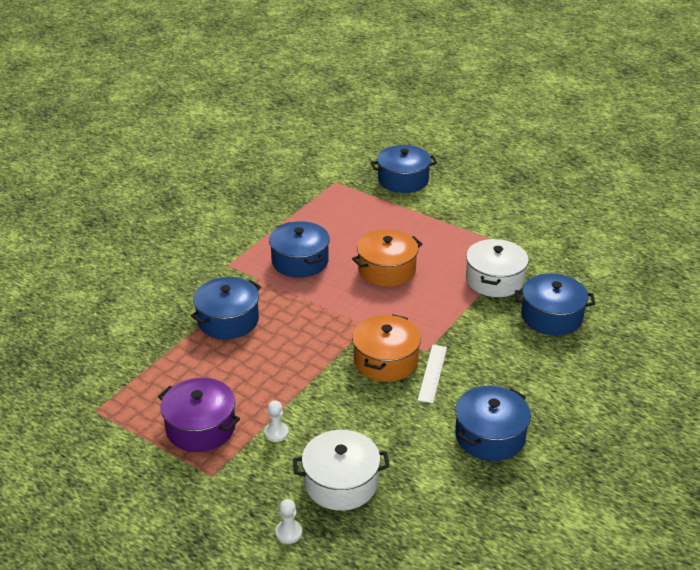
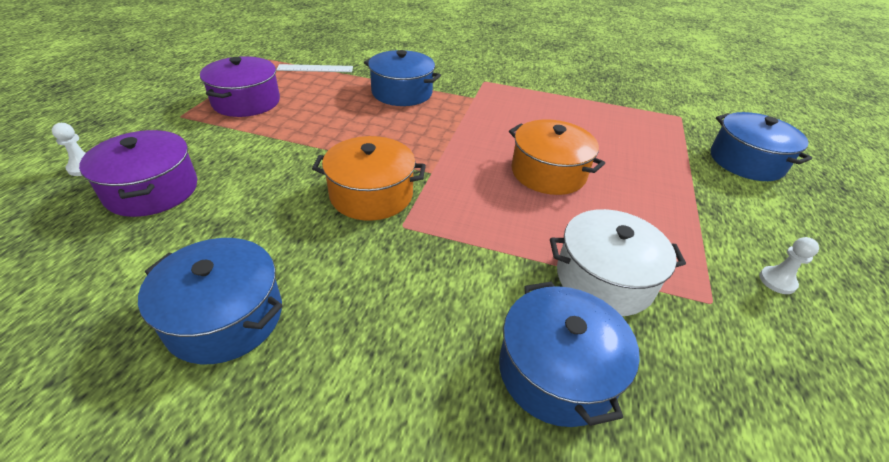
camera: 70 degrees right, 5 degrees up
(276, 433) = (238, 140): white pawn -> white pawn (777, 281)
(300, 261) = (519, 115): blue pot -> none
(341, 483) = (152, 190): white pot -> purple pot
(432, 373) = (357, 237): white ruler -> white ruler (315, 68)

